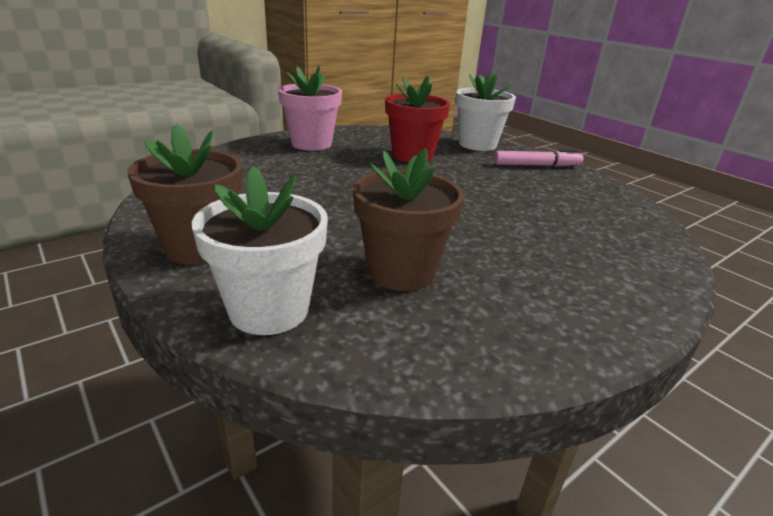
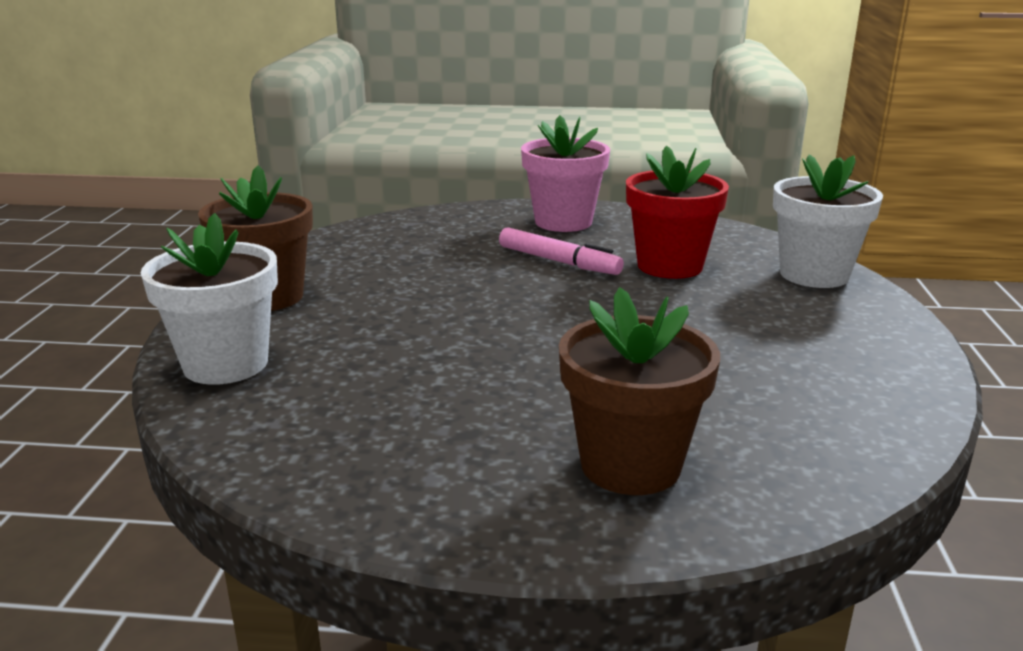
camera: 45 degrees right, 5 degrees down
(401, 272) = (385, 380): brown flower pot -> brown flower pot (630, 465)
(536, 165) = (851, 328): pink marker -> pink marker (558, 261)

